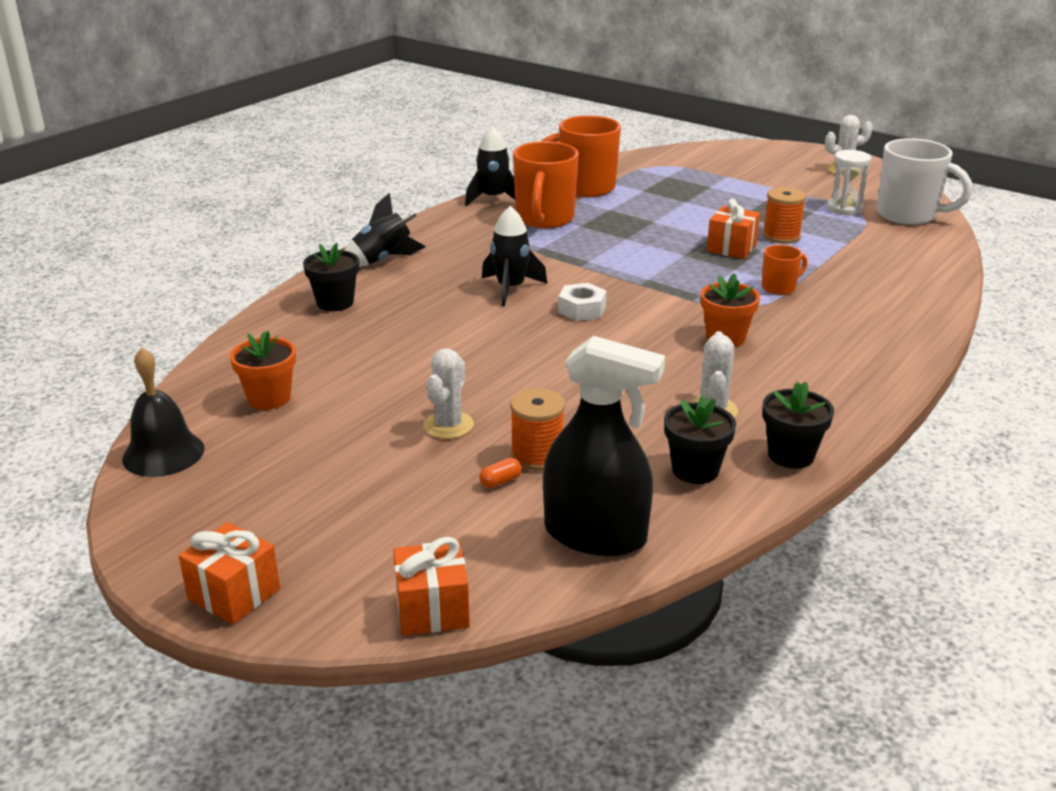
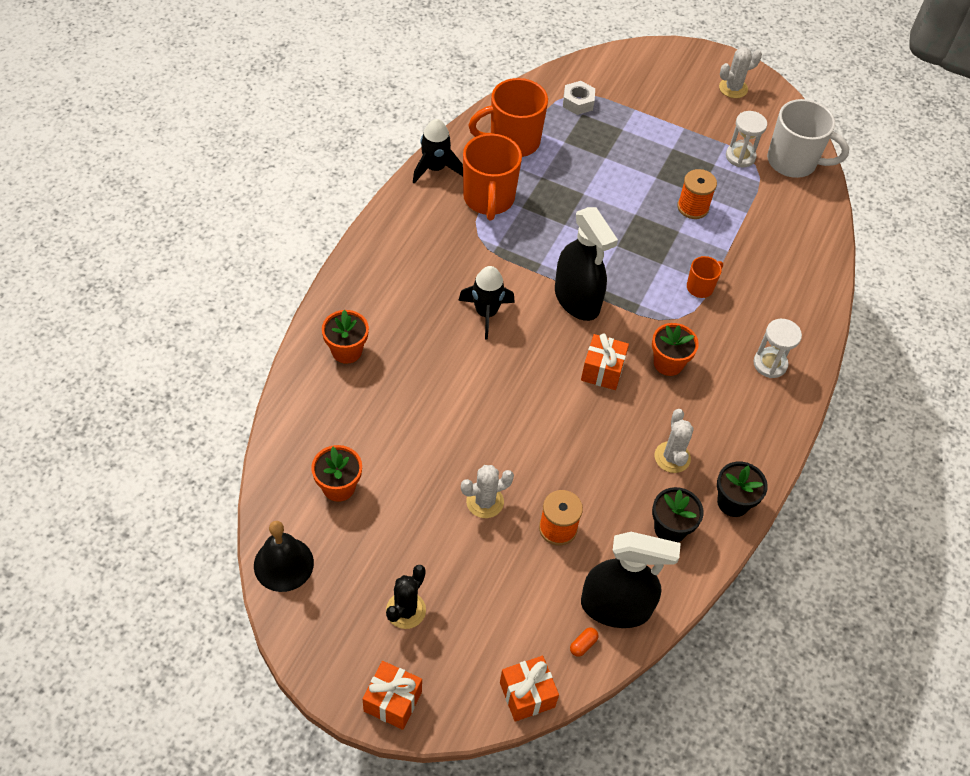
camera: 15 degrees left, 25 degrees up
(298, 509) = (406, 610): none -> black cactus
(335, 303) = (346, 351): black flower pot -> orange flower pot
(383, 260) = (366, 281): black rocket -> none
(448, 425) = (485, 502): white cactus -> white cactus turned 60 degrees clockwise
(500, 481) = (539, 560): orange capsule -> orange capsule (583, 644)
(582, 309) = (550, 337): white nut -> white nut (578, 102)
(623, 286) = (577, 299): none -> black spray bottle
(731, 248) = (654, 230): orange gift -> orange gift (602, 371)
(861, 348) = (770, 364): none -> white hourglass

